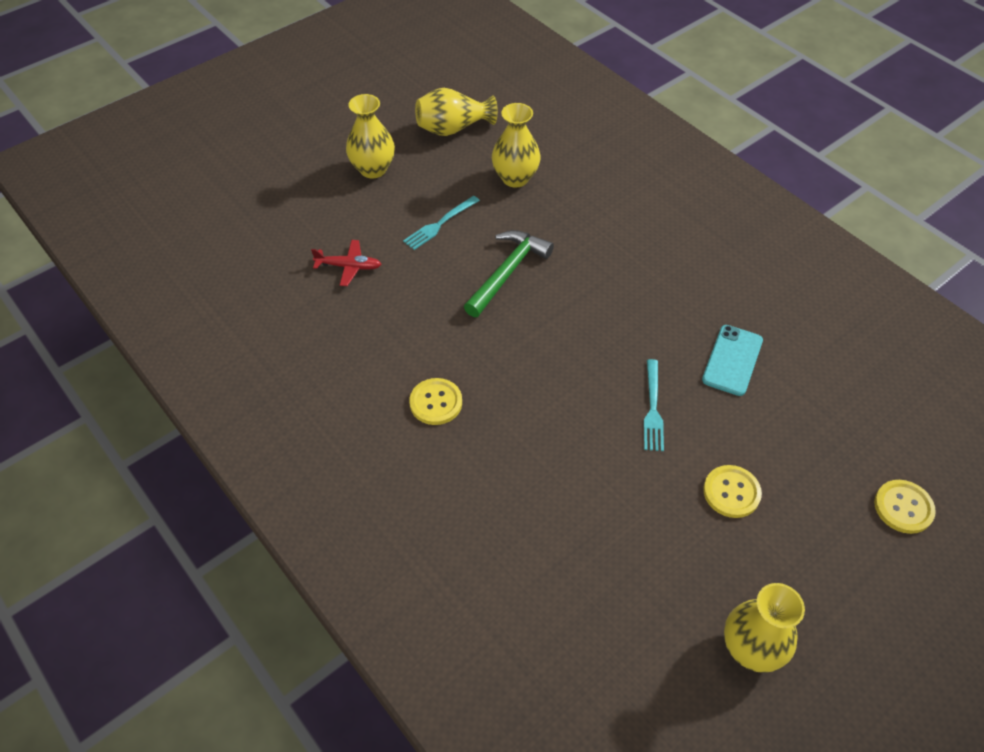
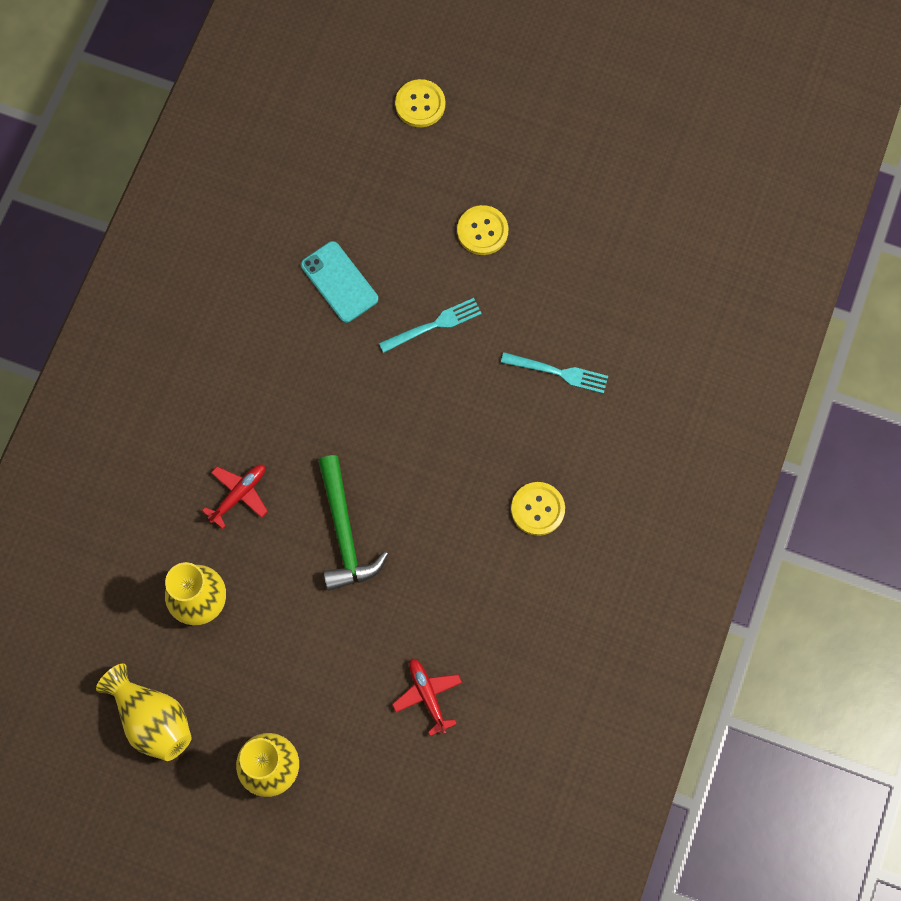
camera: 120 degrees left, 20 degrees up
(439, 224) = (316, 640): turquoise fork -> turquoise fork (559, 372)
(507, 272) = (344, 533): green hammer -> green hammer turned 105 degrees counterclockwise
(580, 226) = (239, 495): none -> red plane
(732, 360) = (339, 282): turquoise phone -> turquoise phone turned 60 degrees clockwise
(751, 649) = (609, 169): yellow vase -> none

